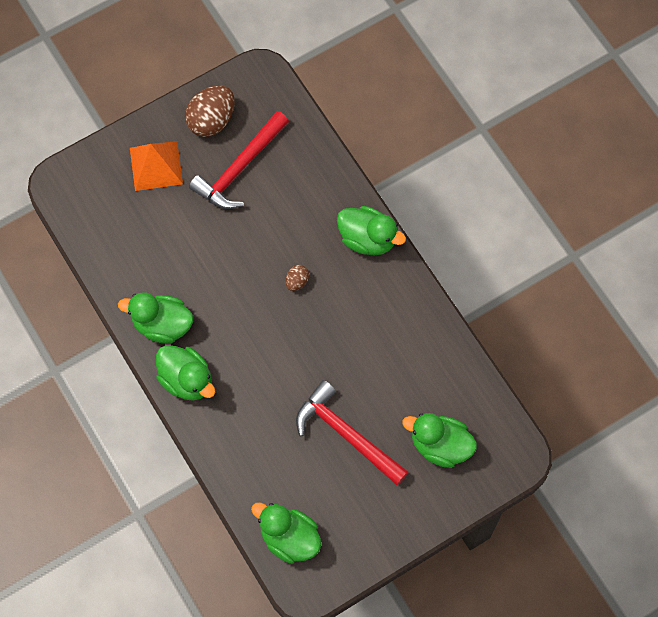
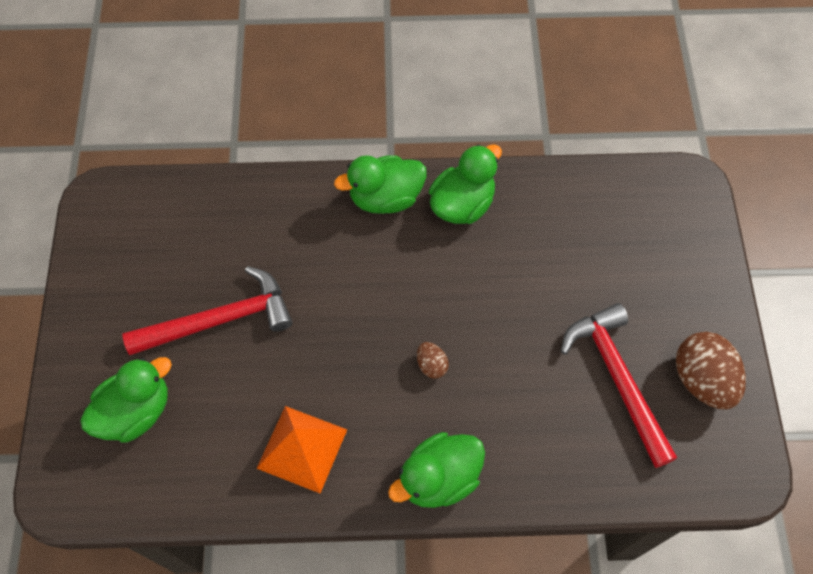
camera: 120 degrees right, 5 degrees down
(156, 166) = (666, 289): orange pyramid -> orange pyramid (302, 448)
(289, 538) = (156, 208): green duck -> none

